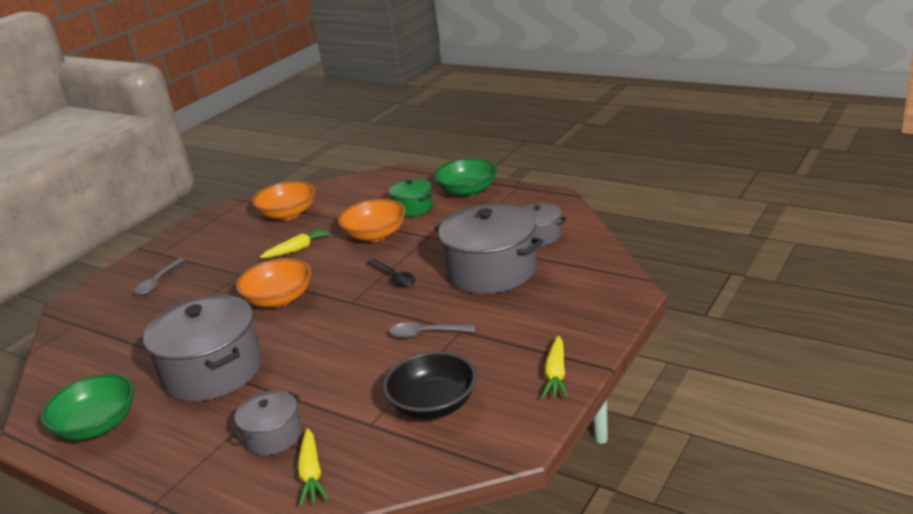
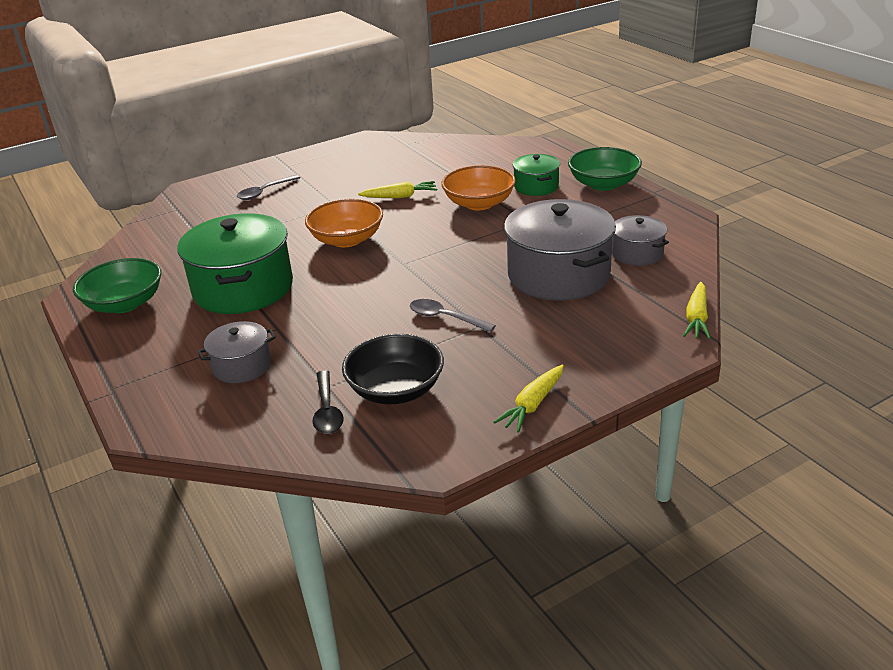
camera: 25 degrees right, 5 degrees up
(213, 371) = (243, 288): grey pot -> green pot
(288, 214) = (419, 160): orange bowl -> none
(311, 473) = (244, 413): yellow carrot -> yellow carrot (696, 318)
(393, 277) = (461, 251): black spoon -> black spoon (327, 410)

